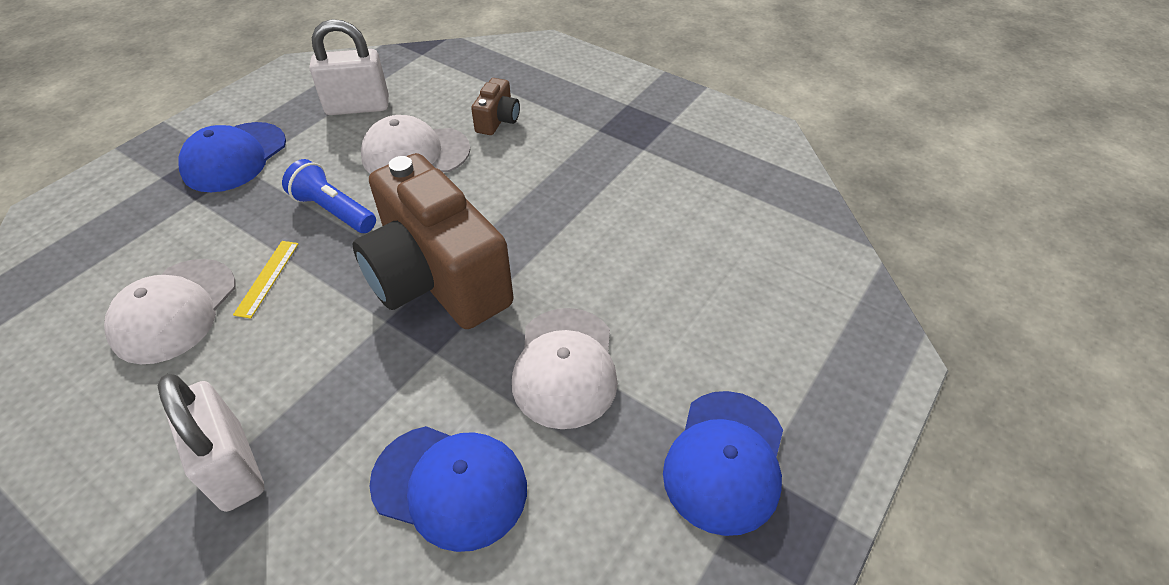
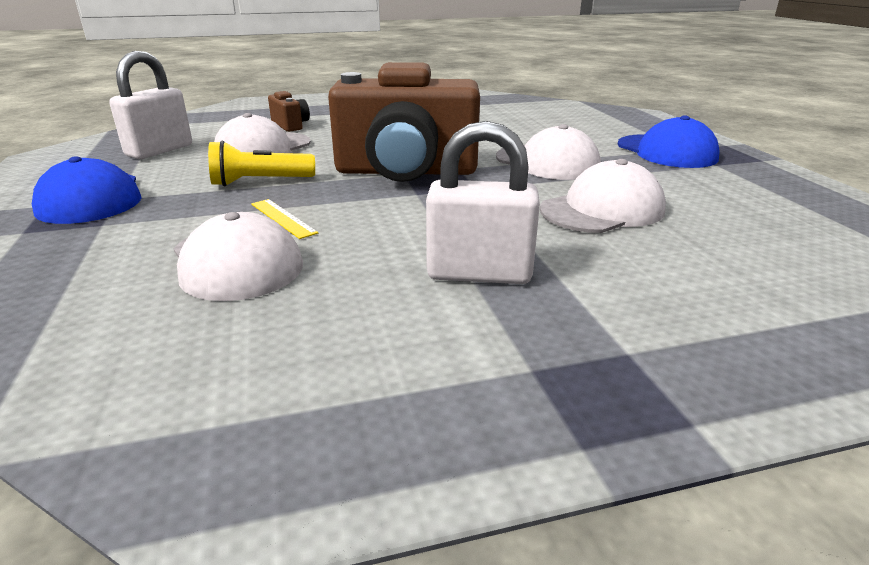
camera: 50 degrees left, 20 degrees down
(333, 211) = (260, 182): blue flashlight -> yellow flashlight
(450, 486) = (602, 210): blue cap -> white cap

